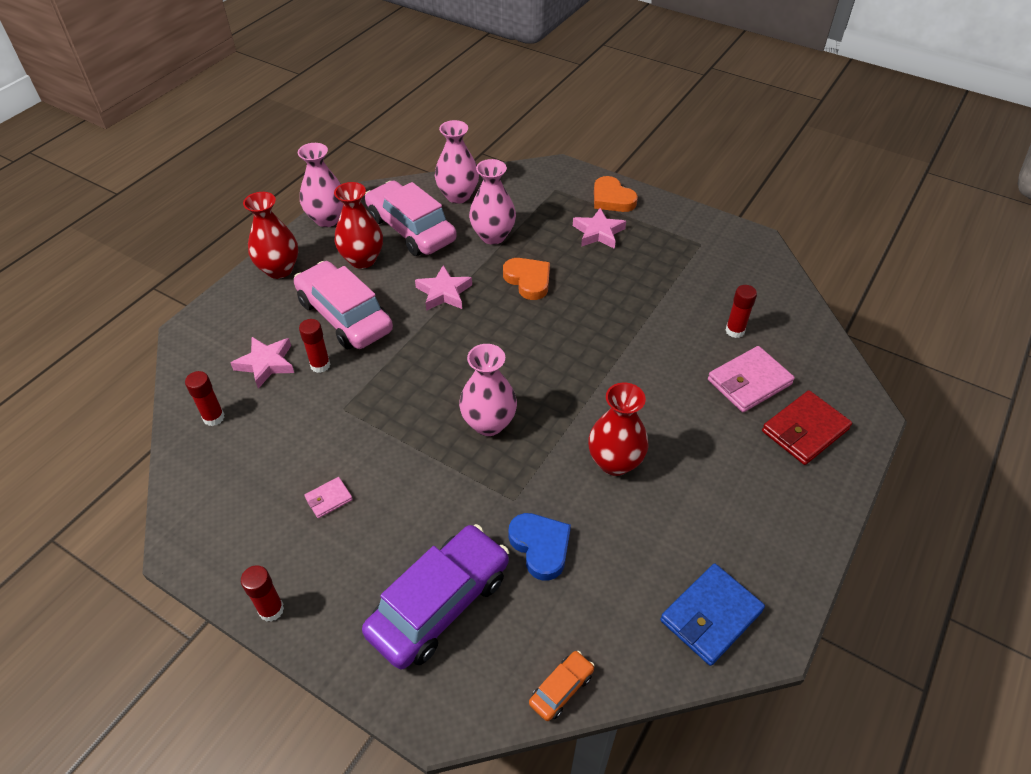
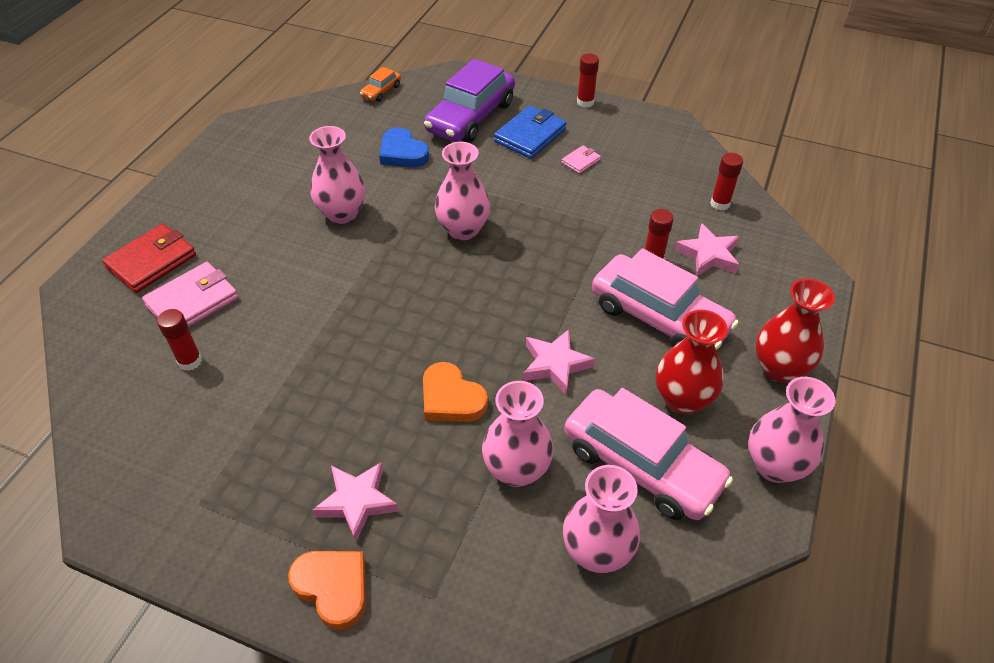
camera: 170 degrees right, 0 degrees up
(615, 462) = (342, 213): red vase -> pink vase
(711, 616) = (276, 132): blue wallet -> blue wallet (530, 135)

